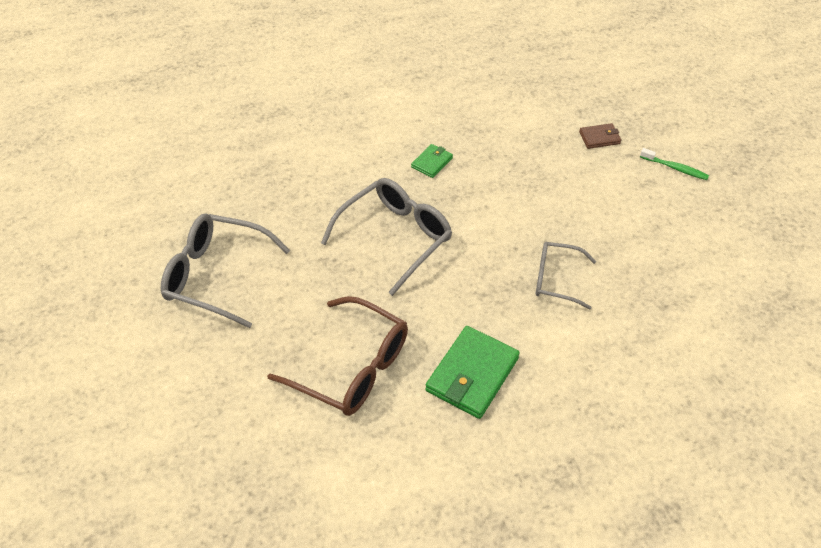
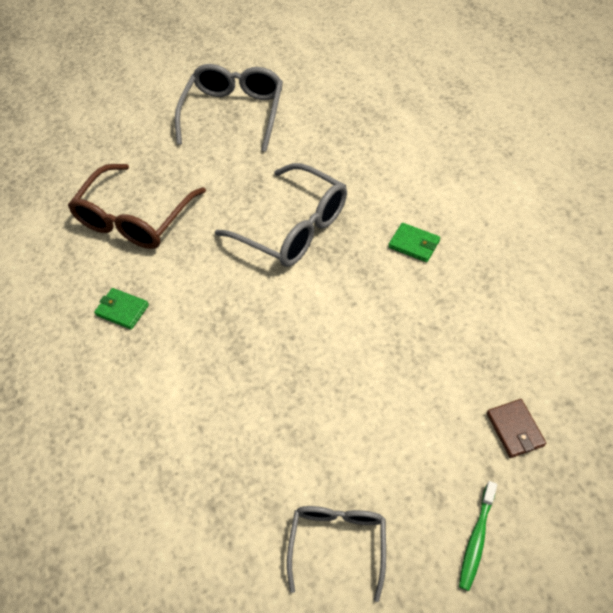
camera: 90 degrees right, 5 degrees up
(472, 374) = (122, 310): green wallet -> green wallet, size x0.53
(556, 279) = (247, 381): grey glasses -> grey glasses (338, 543)

